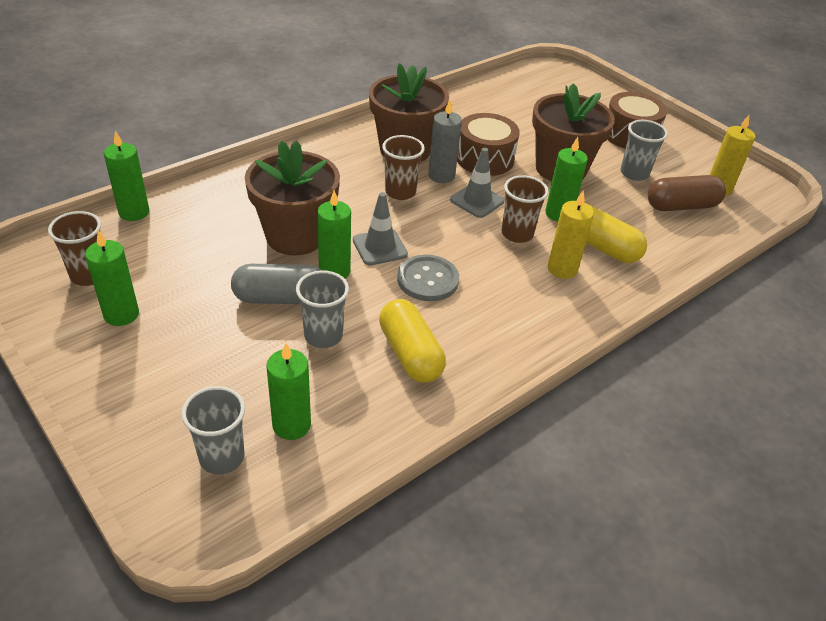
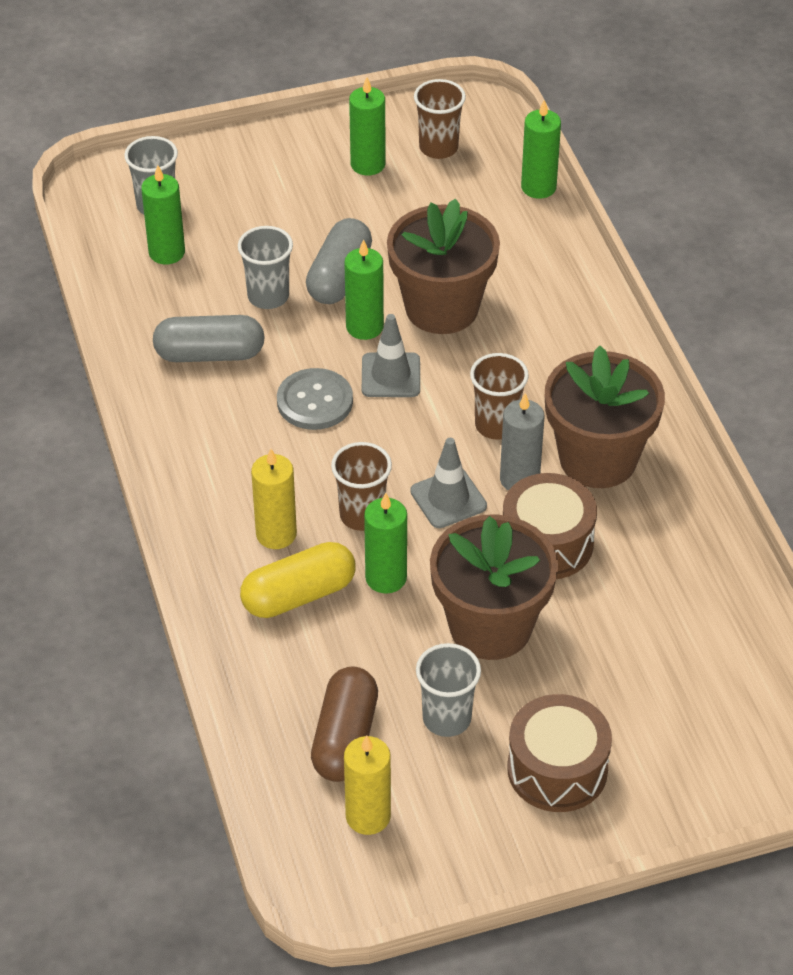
camera: 115 degrees right, 5 degrees up
(410, 354) = (210, 354): yellow capsule -> grey capsule

